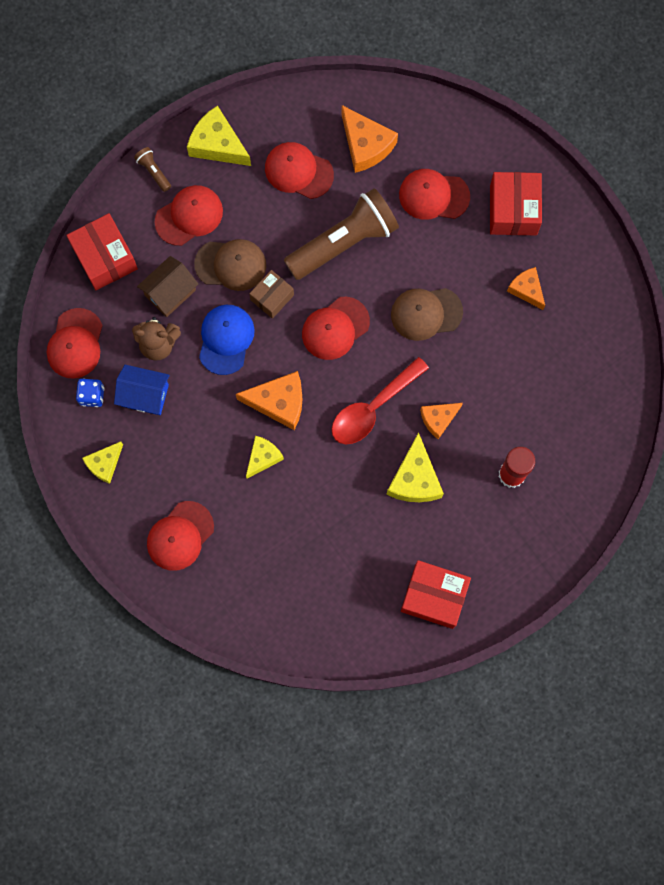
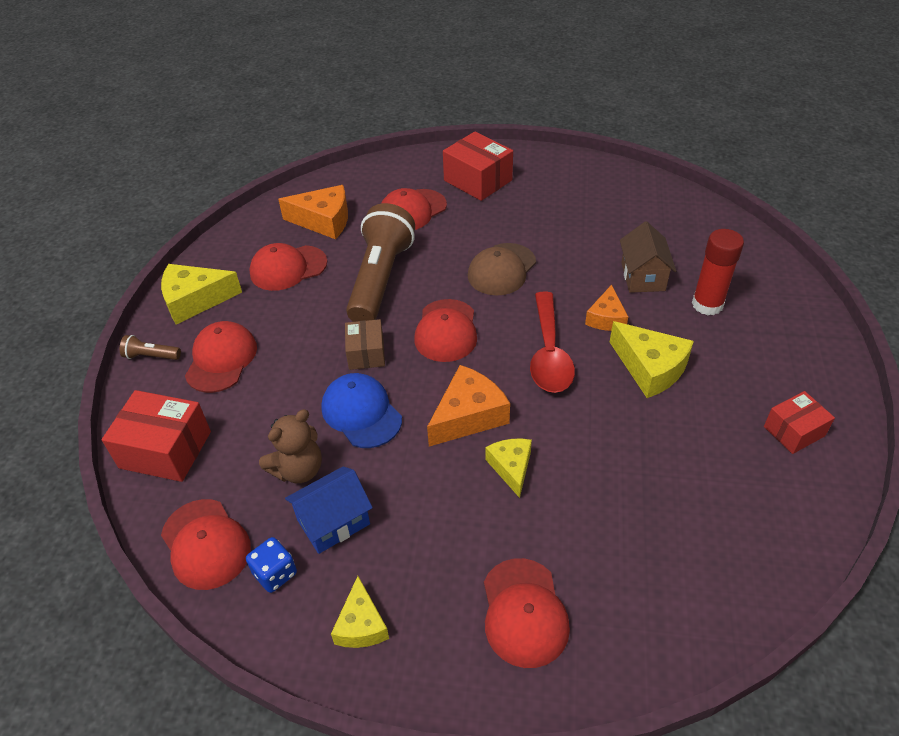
camera: 45 degrees left, 30 degrees down
(170, 292) = (265, 423): brown house -> brown house (643, 276)
(231, 265) = (301, 361): brown cap -> none
(434, 596) = (794, 431): red box -> red box, size x0.62
(526, 289) = (549, 207): orange cheese -> none

